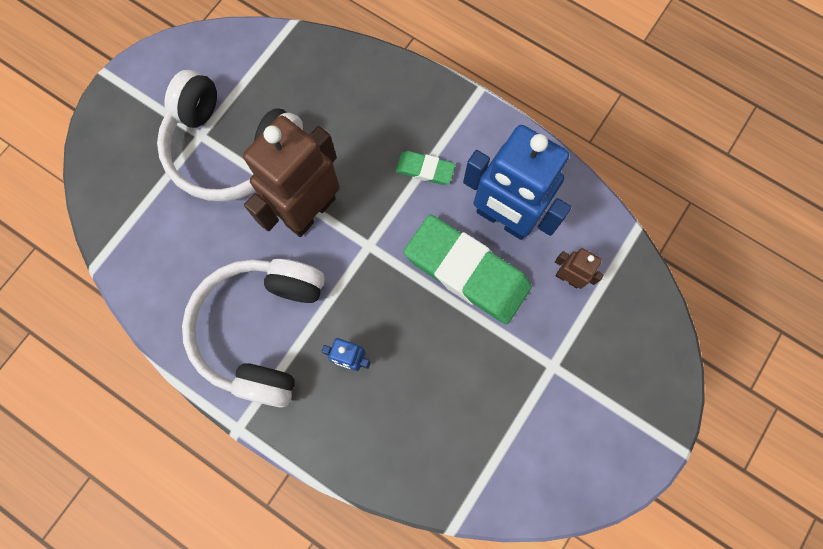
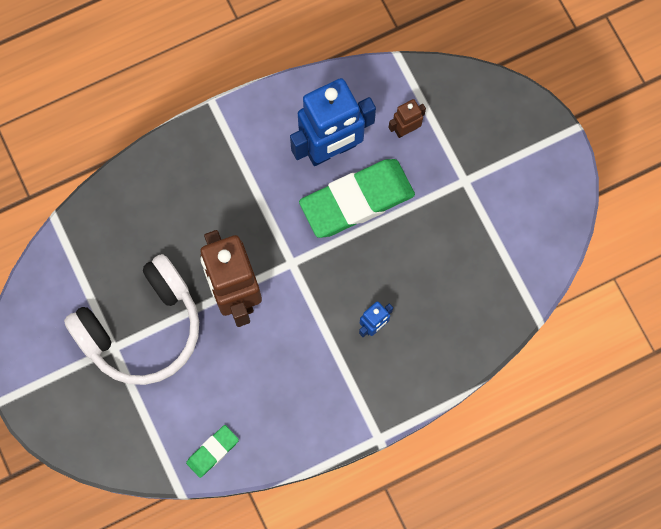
camera: 60 degrees left, 0 degrees up
(262, 330) = (312, 381): white headphones -> none
(425, 169) = (254, 184): green eraser -> green eraser (212, 451)

